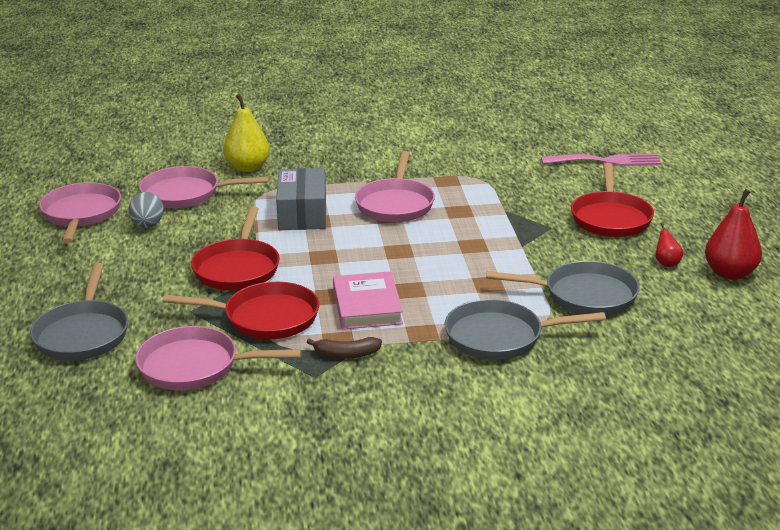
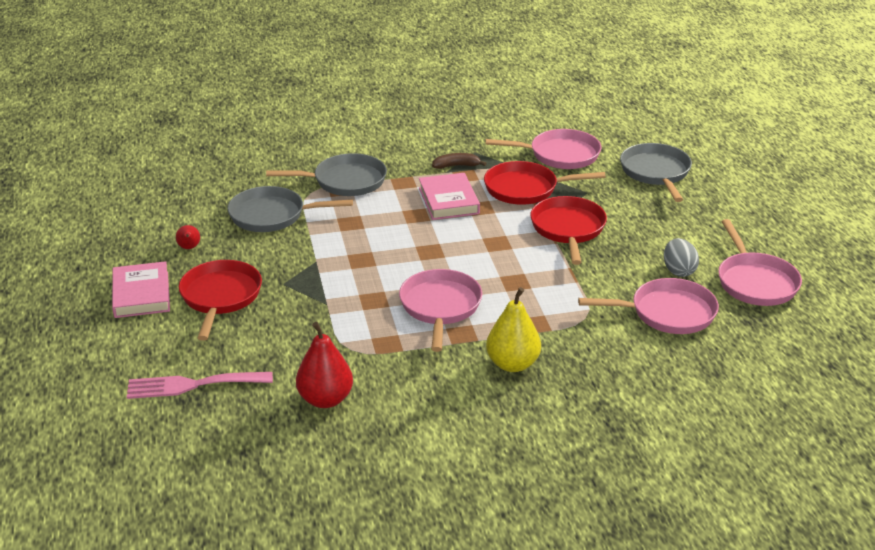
camera: 175 degrees right, 5 degrees up
(247, 168) = (621, 356): yellow pear -> yellow pear (512, 364)
(302, 213) = (533, 291): grey box -> none
(691, 222) = (141, 294): none -> pink book
(730, 273) = (139, 240): red pear -> red pear (325, 399)

